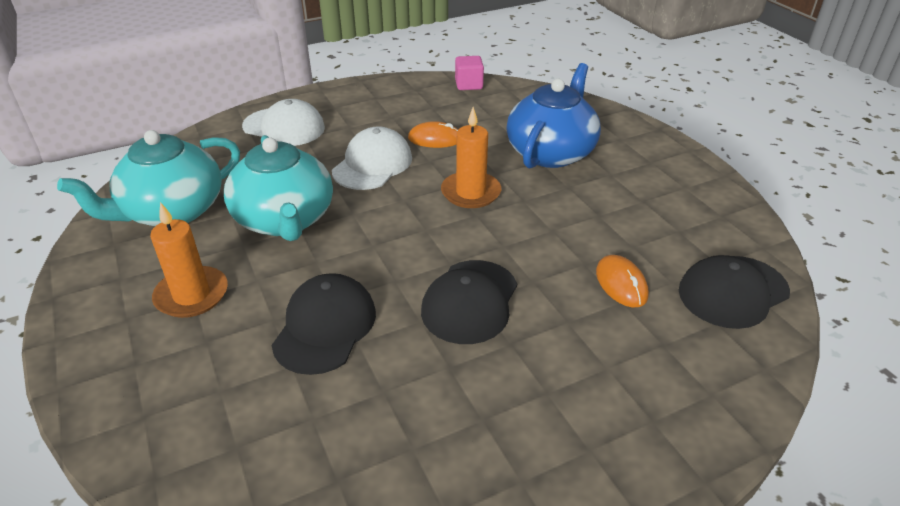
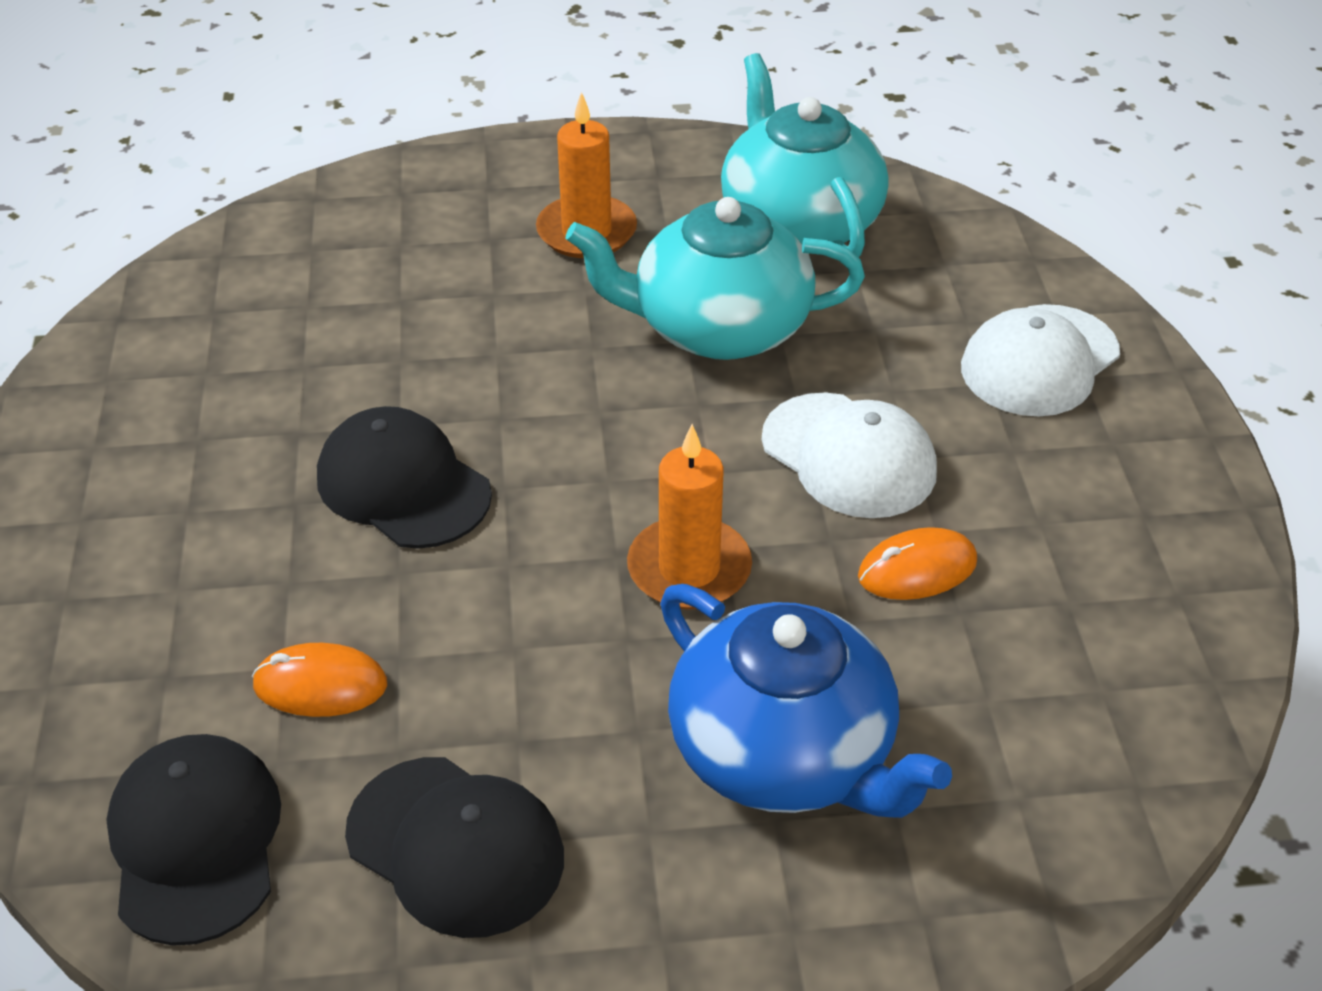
camera: 110 degrees right, 5 degrees up
(325, 327) = (448, 335): black cap -> black cap (456, 846)
(435, 139) = (917, 569): orange mouse -> orange mouse turned 45 degrees clockwise
(469, 85) = (1183, 707): pink cube -> none

